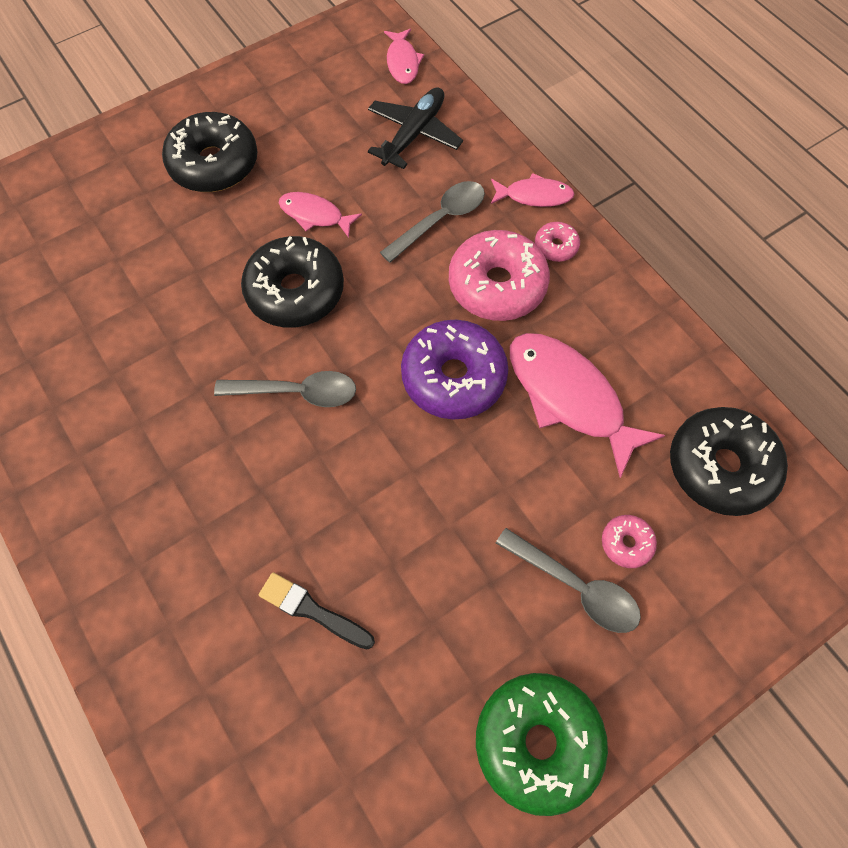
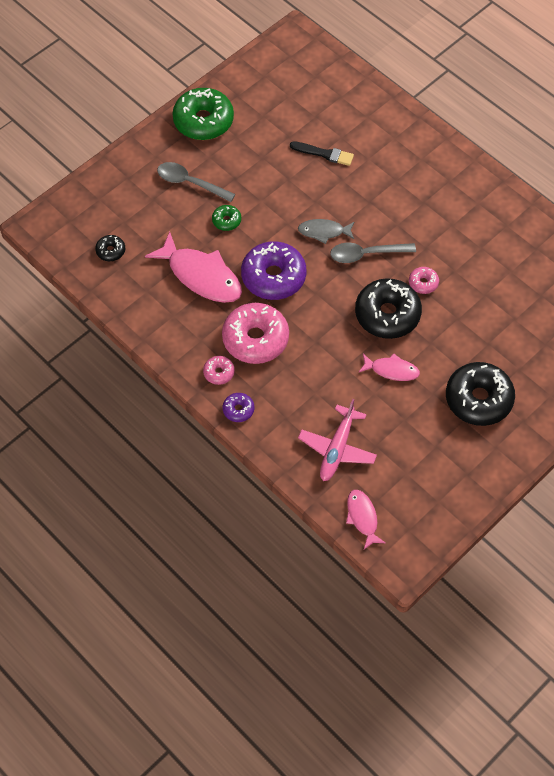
camera: 170 degrees right, 5 degrees down
(354, 444) = (324, 232): none -> grey fish
(414, 134) = (337, 449): black plane -> pink plane
(440, 220) = (303, 380): grey spoon -> none
(517, 493) = (226, 221): none -> green donut
(534, 196) = (238, 410): pink fish -> purple donut
(626, 543) = (164, 206): pink donut -> pink donut (423, 283)
(720, 467) = (110, 251): black donut -> black donut, size x0.46

